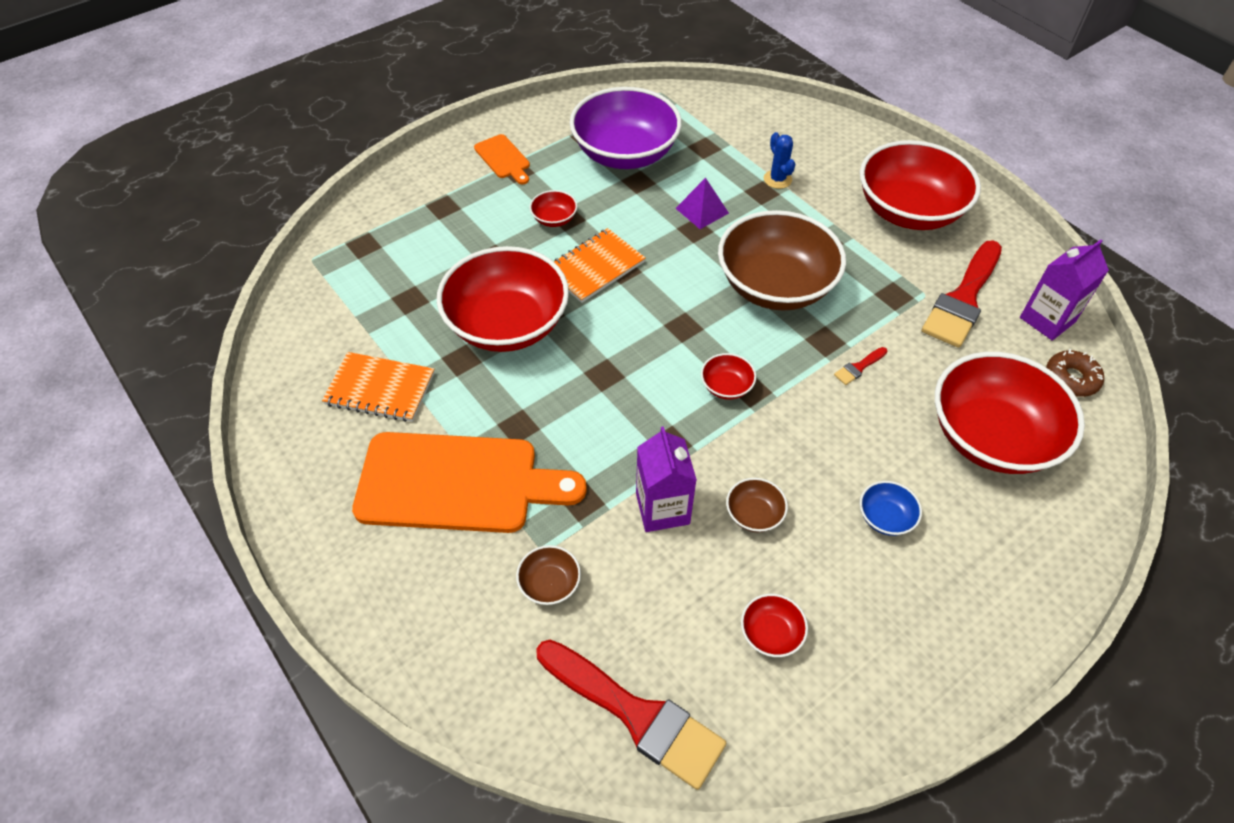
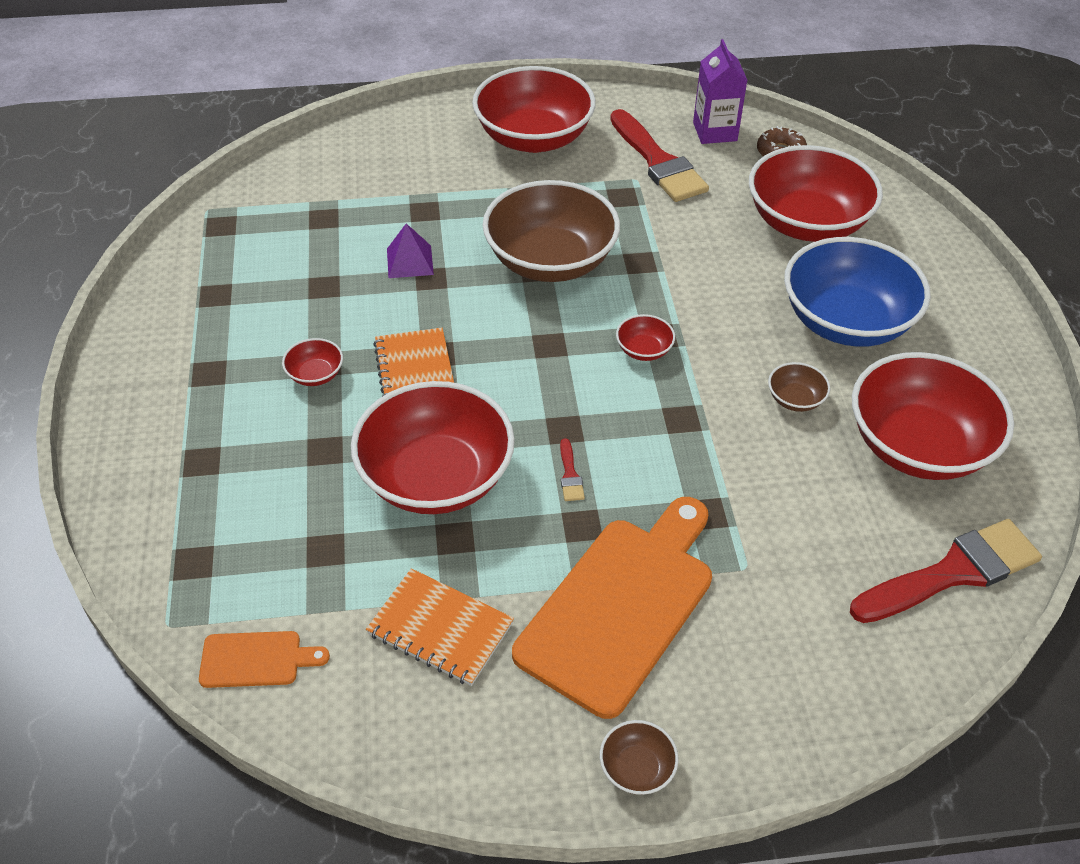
camera: 60 degrees left, 5 degrees down
(380, 389) = (440, 629): orange notebook -> orange notebook turned 75 degrees clockwise
(503, 158) = (176, 376): orange cutting board -> orange cutting board (256, 659)
(549, 584) = (786, 578): brown bowl -> brown bowl (637, 768)
(625, 154) = (272, 277): purple bowl -> none
(662, 508) = (751, 458): purple carton -> none
(771, 633) = (918, 445): red bowl -> red bowl, size x2.44
(777, 179) = (418, 193): blue cactus -> none
(858, 367) = (684, 257): red brush -> red brush (570, 475)
(885, 517) = (846, 321): blue bowl -> blue bowl, size x2.44

